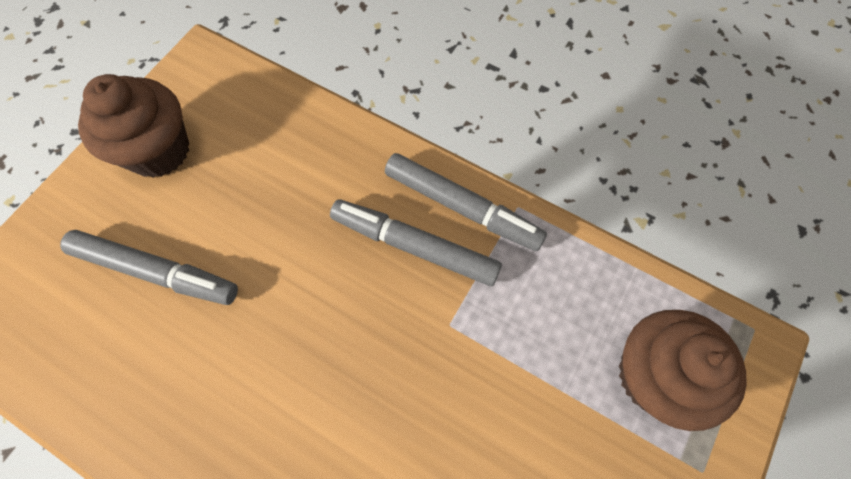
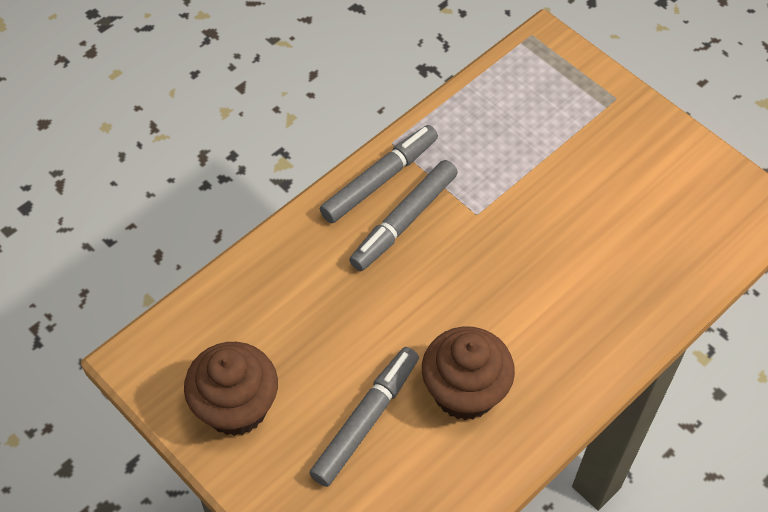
camera: 75 degrees left, 10 degrees down
(654, 376) = (548, 101): brown cupcake -> brown cupcake (464, 392)

